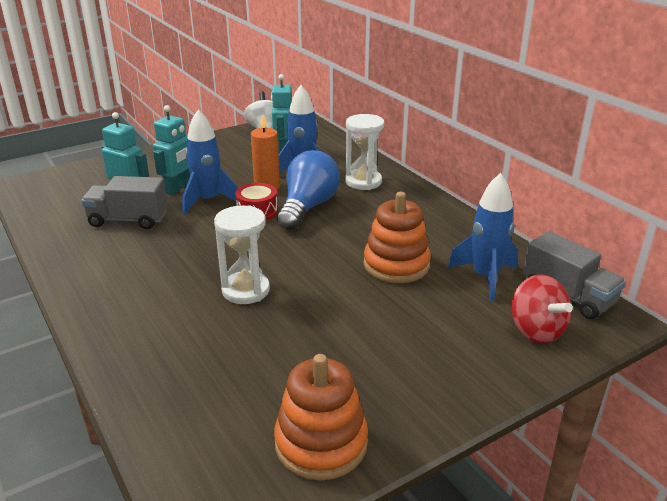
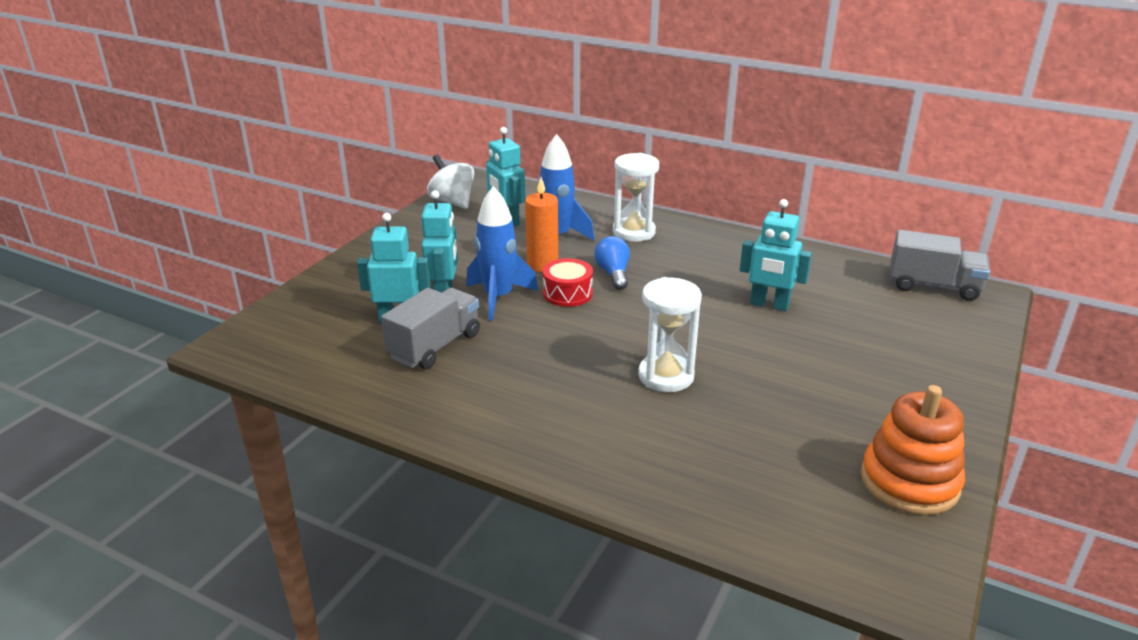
camera: 30 degrees left, 0 degrees up
(128, 220) = (435, 346): grey truck -> grey truck turned 150 degrees clockwise
(308, 207) = (613, 274): blue light bulb -> blue light bulb, size x0.56
(396, 265) = (769, 305): orange stacking toy -> turquoise robot
(485, 277) = (854, 292): blue rocket -> none
(536, 330) = (946, 324): red spinning top -> none

